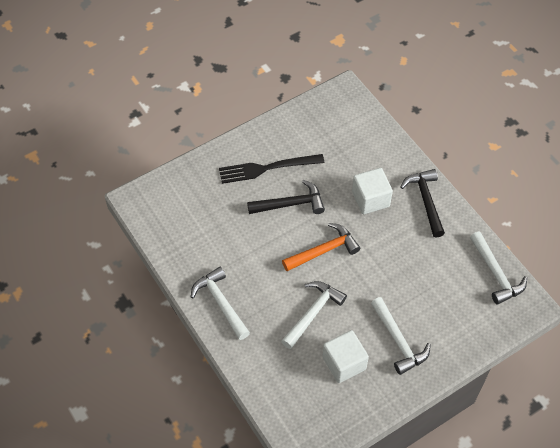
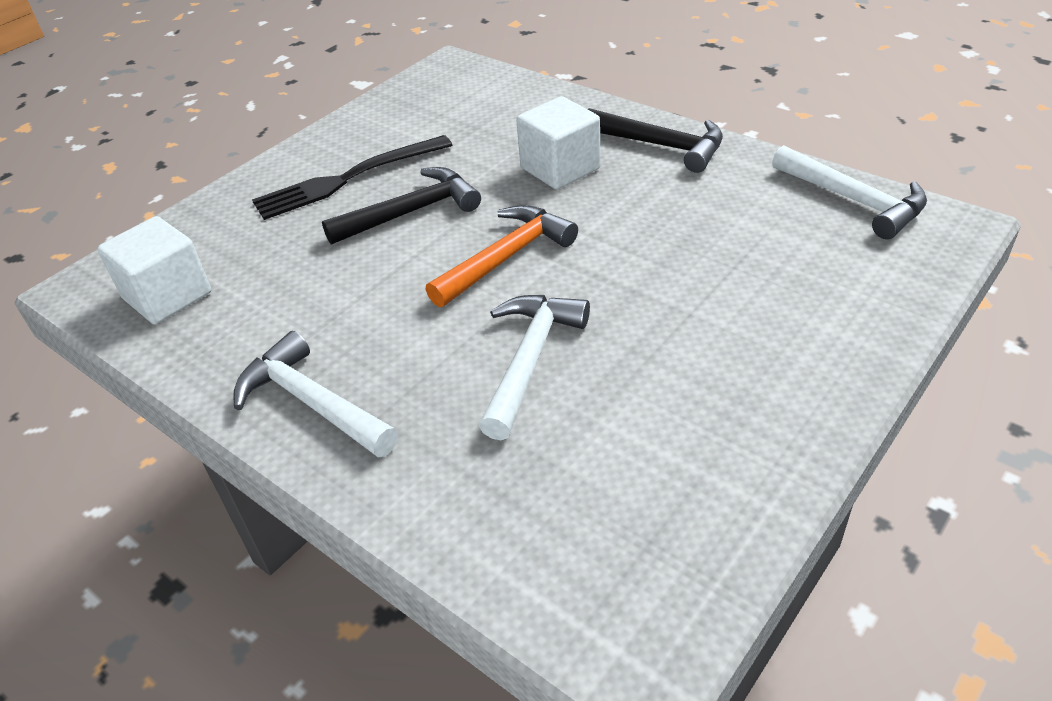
camera: 15 degrees left, 15 degrees down
(344, 363) = (645, 429): white cube -> white cube (167, 296)
(398, 341) = (740, 353): white hammer -> none
(426, 201) = (660, 146): black hammer -> black hammer turned 150 degrees clockwise

